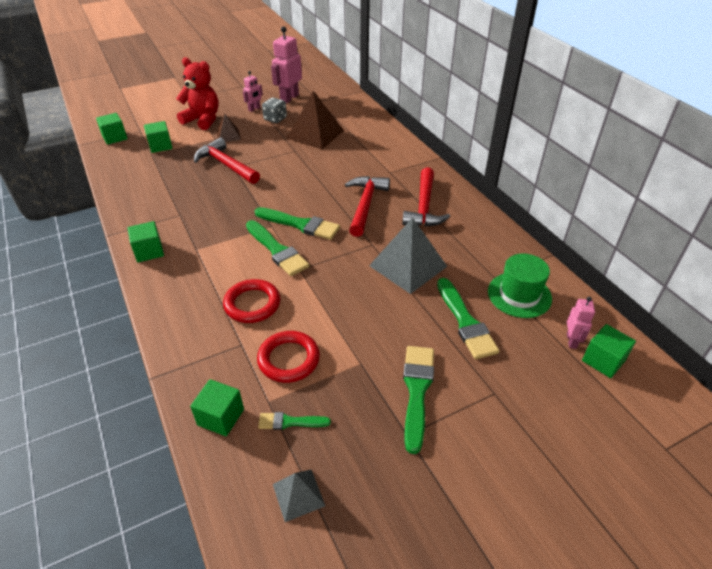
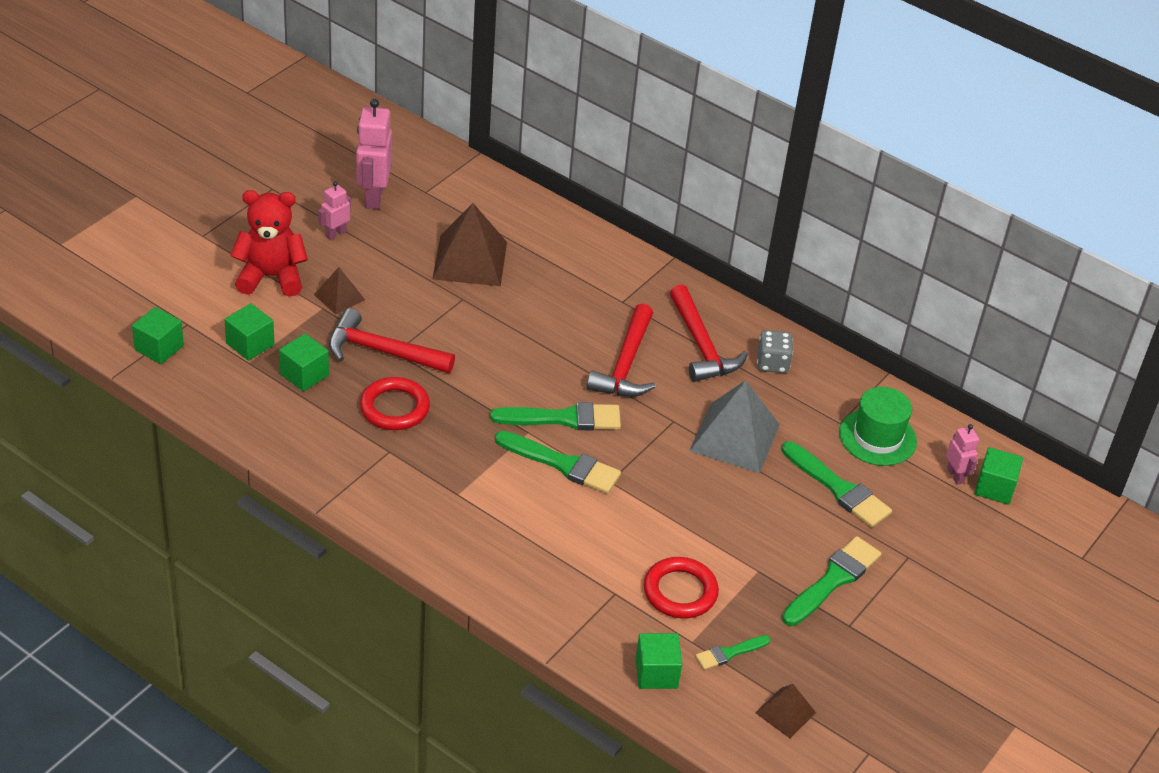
camera: 30 degrees left, 0 degrees up
(149, 251) = (398, 516): green cube -> green cube (304, 375)
(252, 304) = (589, 543): red ring -> red ring (394, 408)
(254, 109) = (335, 233): pink robot -> pink robot turned 150 degrees counterclockwise
(275, 119) = (385, 245): grey dice -> grey dice (772, 363)
(298, 494) = (785, 712): grey pyramid -> brown pyramid
(365, 205) = (626, 364): red hammer -> red hammer turned 150 degrees counterclockwise
(417, 391) = (833, 580): green brush -> green brush turned 60 degrees clockwise

